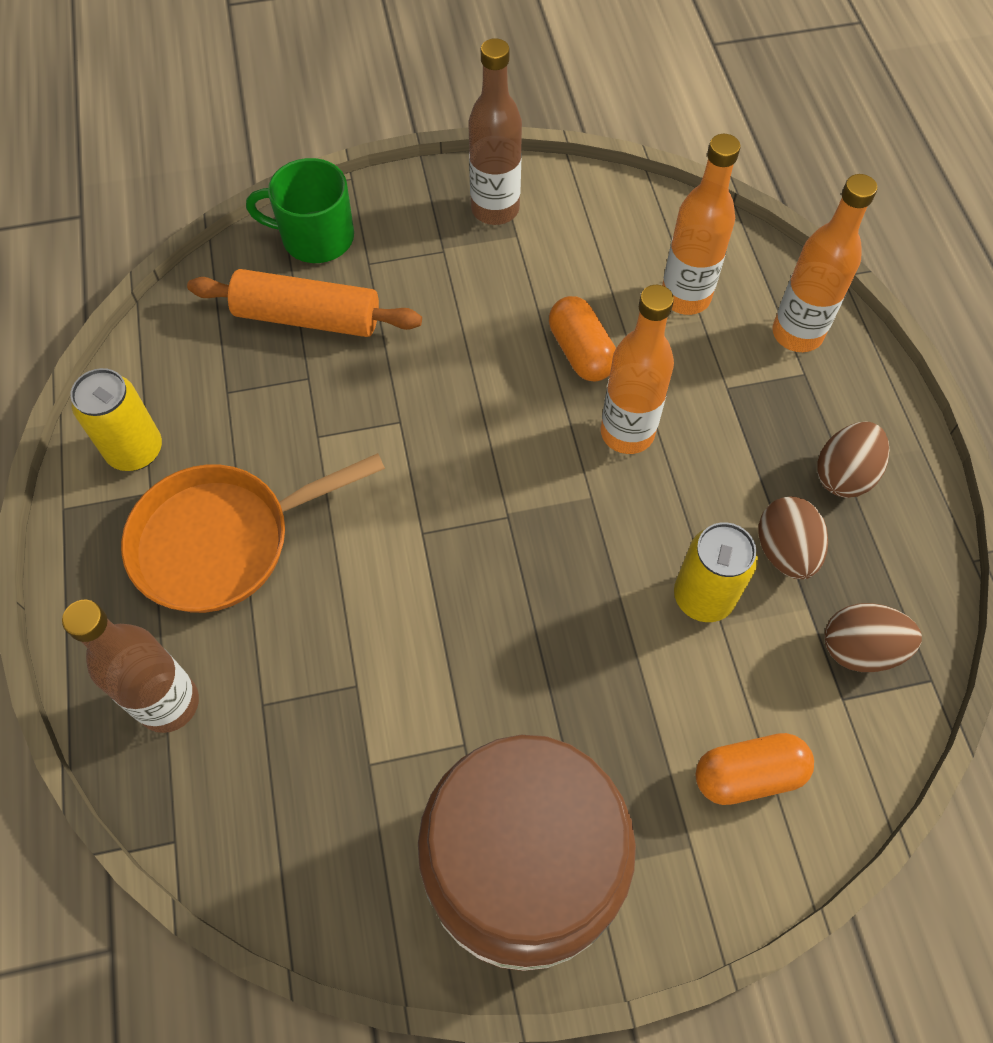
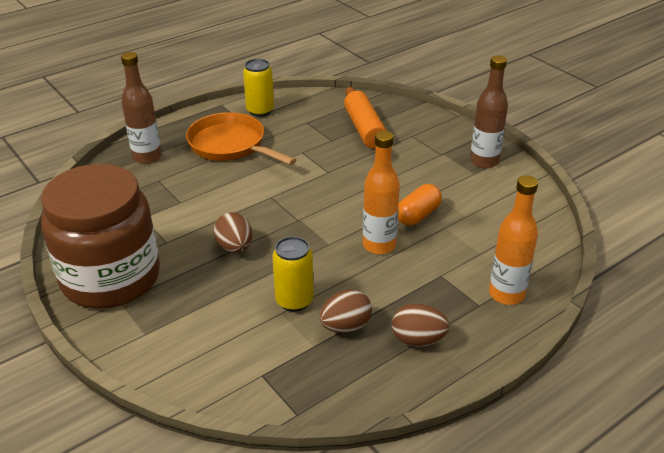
camera: 65 degrees right, 25 degrees down
(316, 237) = (412, 117): green mug -> none
(685, 297) = (490, 242): orange bottle -> none
(748, 775) = (195, 345): orange capsule -> none
(860, 649) = (299, 375): brown egg -> brown egg (235, 247)

